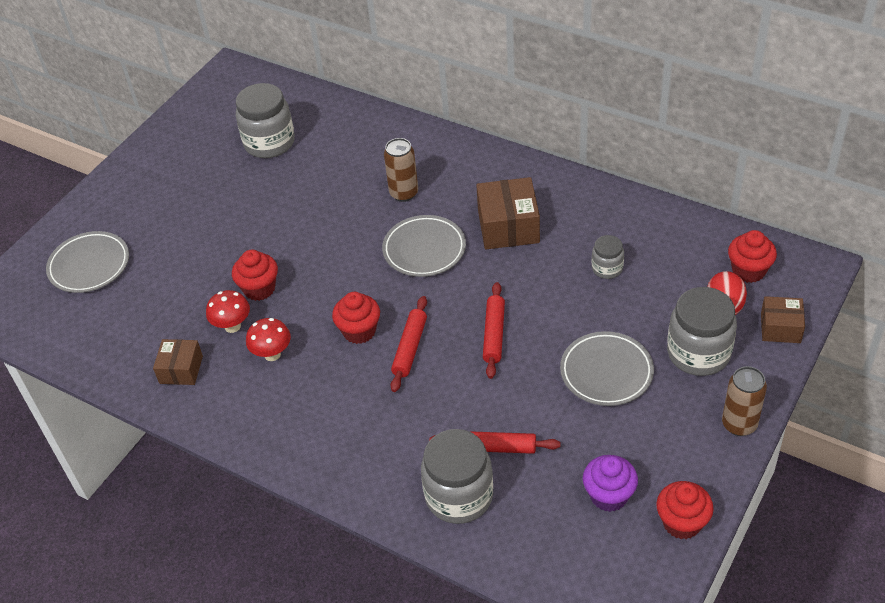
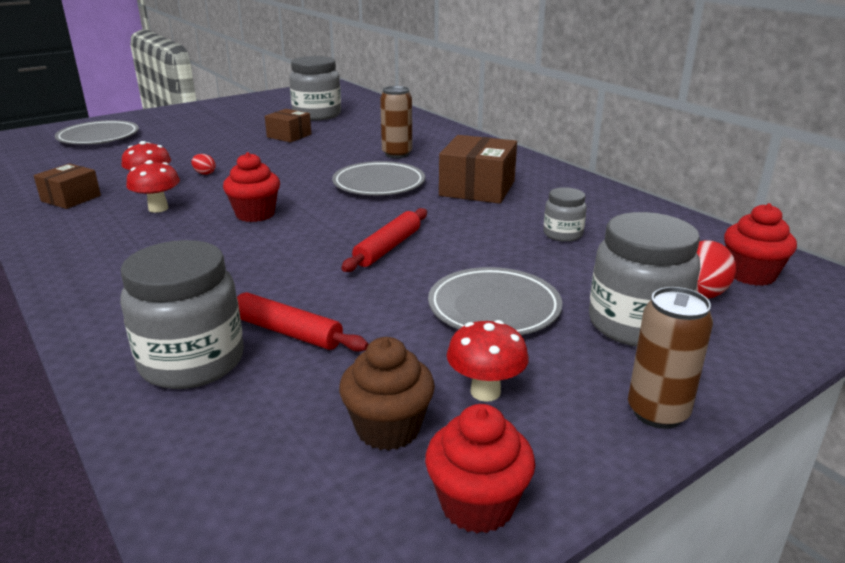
camera: 20 degrees right, 20 degrees down
(259, 289) = (204, 173): red cupcake -> red egg
(410, 348) = (289, 235): red rolling pin -> none
(609, 496) = (388, 428): purple cupcake -> brown cupcake
(643, 447) = (485, 392): none -> red mushroom
(780, 328) = (777, 332): brown box -> brown box (289, 136)

